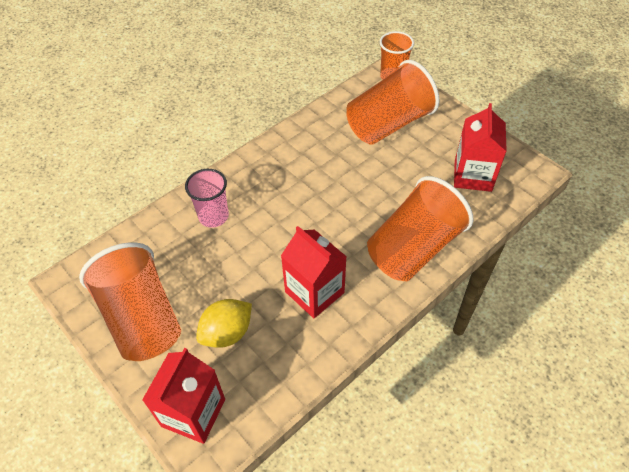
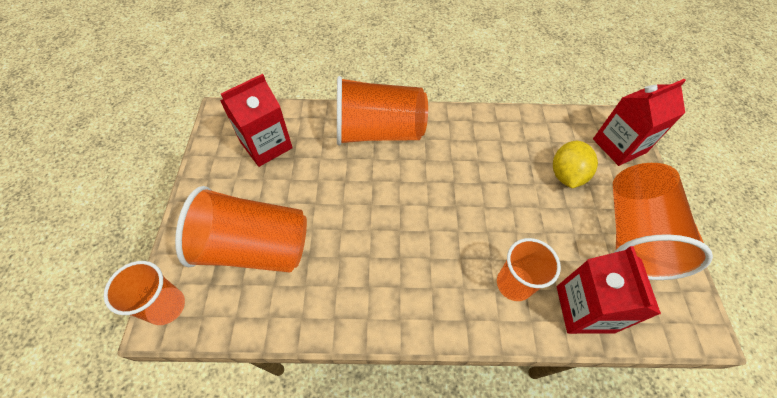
camera: 140 degrees left, 5 degrees up
(213, 216) = (514, 284): pink cup -> orange cup
(227, 333) = (566, 175): yellow lemon -> yellow lemon turned 75 degrees counterclockwise
(314, 292) = (479, 156): red carton -> red carton (584, 309)

